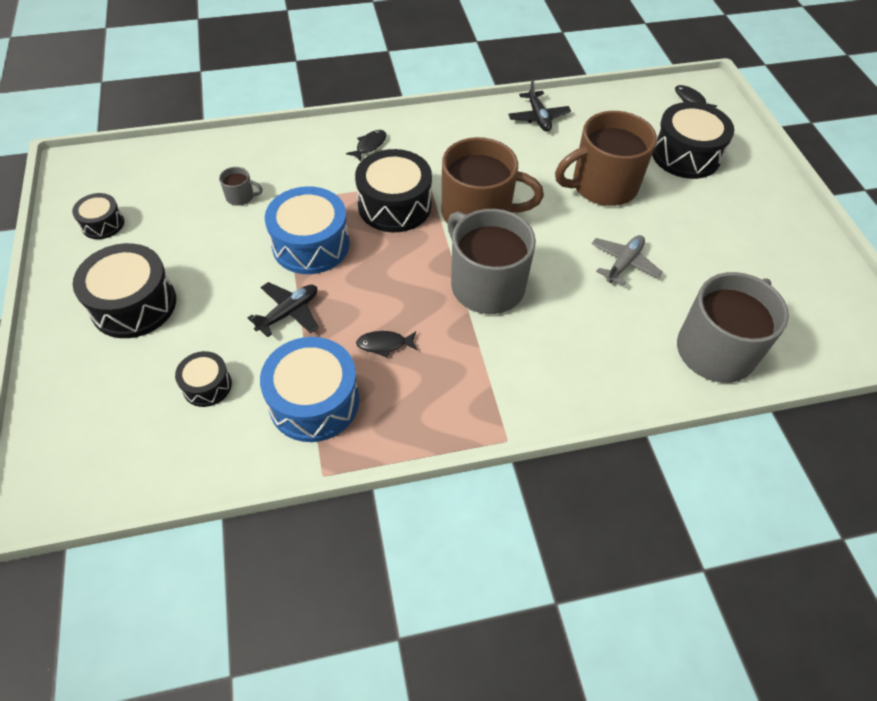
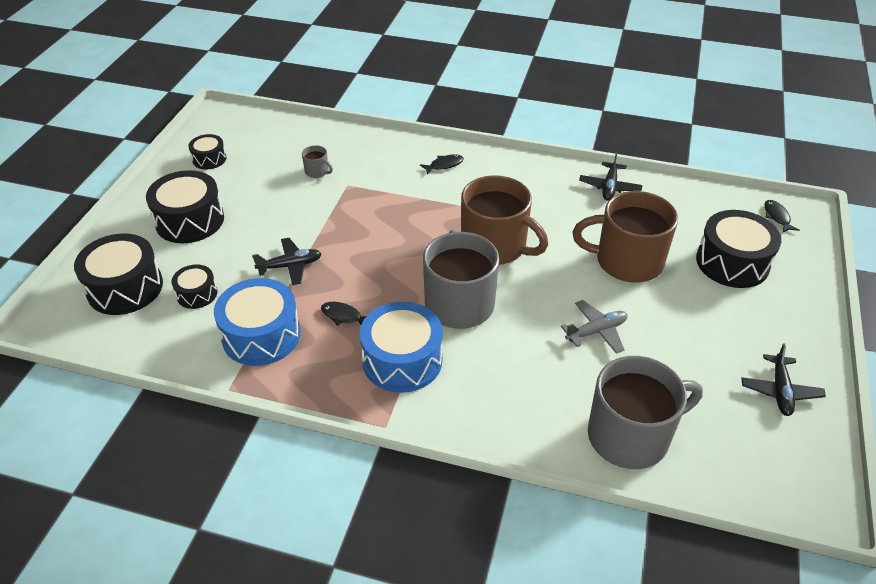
camera: 30 degrees right, 10 degrees down
(311, 245) = (343, 223): blue drum -> blue drum (402, 360)
(394, 205) = (430, 216): black drum -> black drum (125, 288)
(796, 258) = (780, 391): none -> black plane

